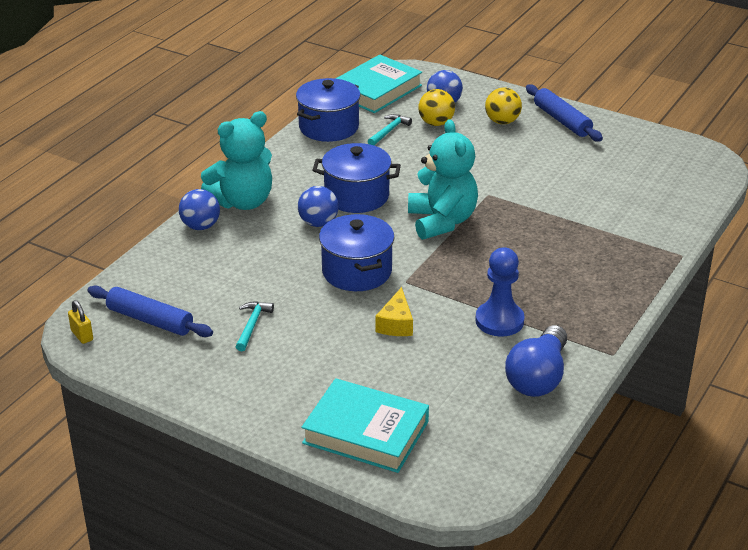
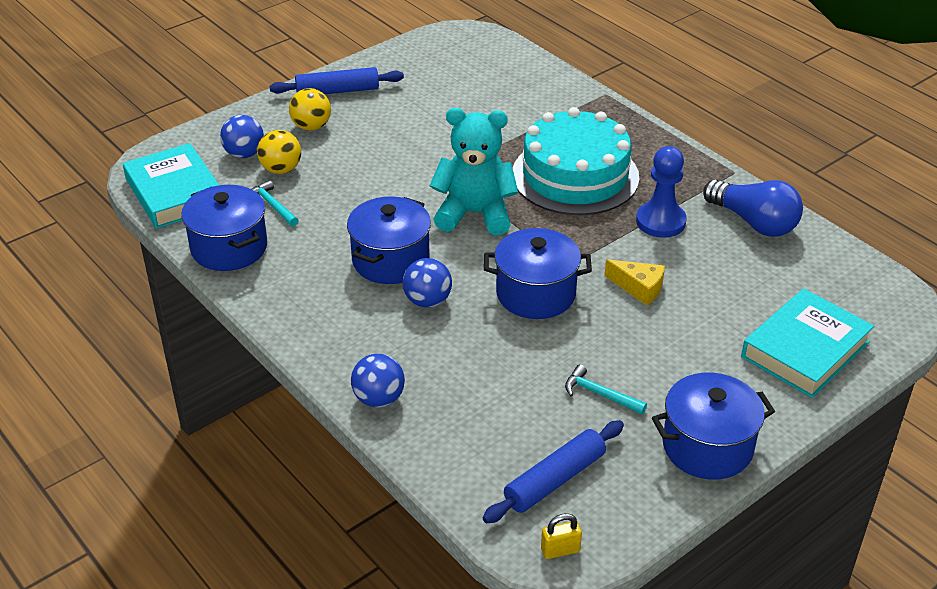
camera: 70 degrees left, 5 degrees up
(216, 390) = (707, 446): none -> blue pot
(243, 202) = (346, 352): turquoise teddy bear -> none
(534, 262) = (575, 176): none -> turquoise cake

